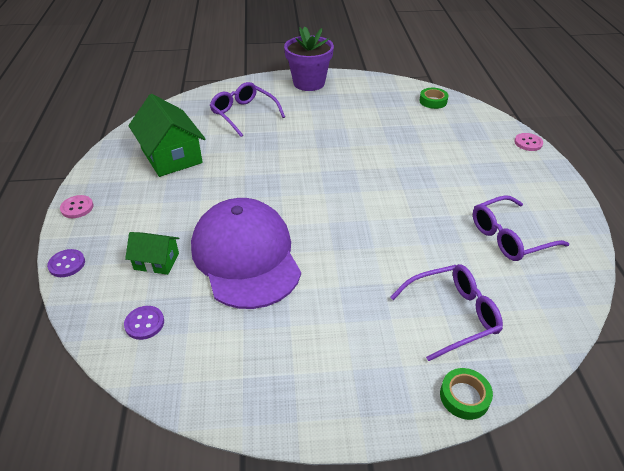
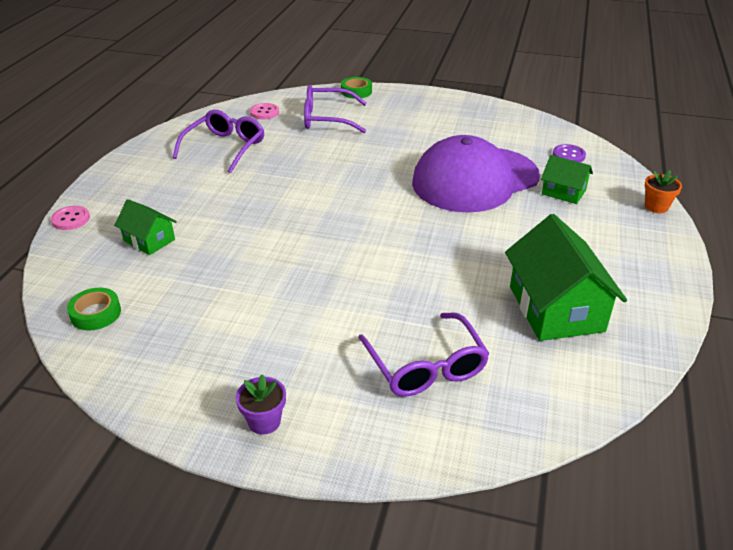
camera: 160 degrees left, 5 degrees down
(67, 264) = (656, 207): purple button -> orange flower pot
(77, 208) = (671, 261): pink button -> pink button (264, 112)
(246, 256) = (475, 179): purple cap -> purple cap turned 60 degrees clockwise
(309, 83) = (264, 421): purple flower pot -> purple flower pot, size x0.47
(458, 141) = (149, 240): none -> green house
(509, 237) = (225, 147): purple glasses -> purple glasses turned 60 degrees counterclockwise

